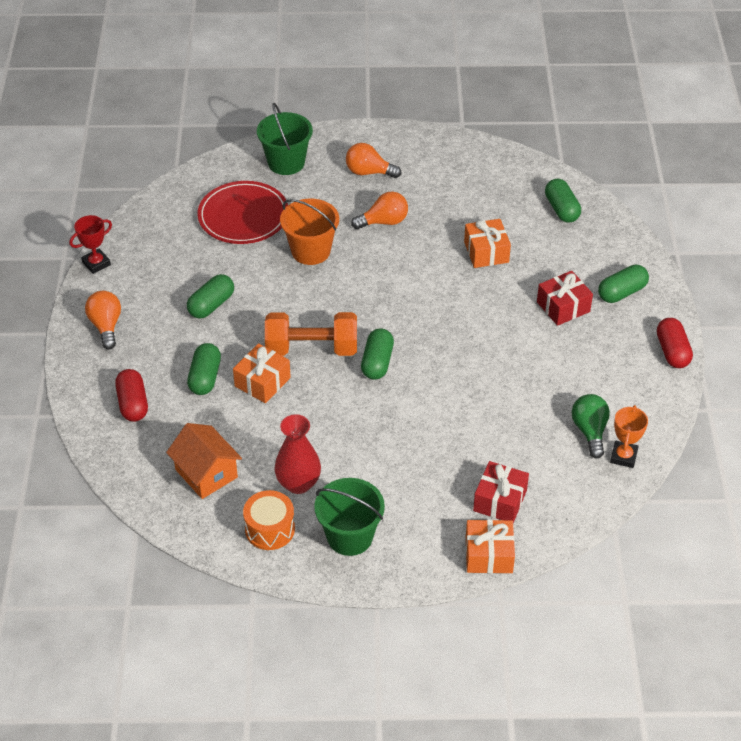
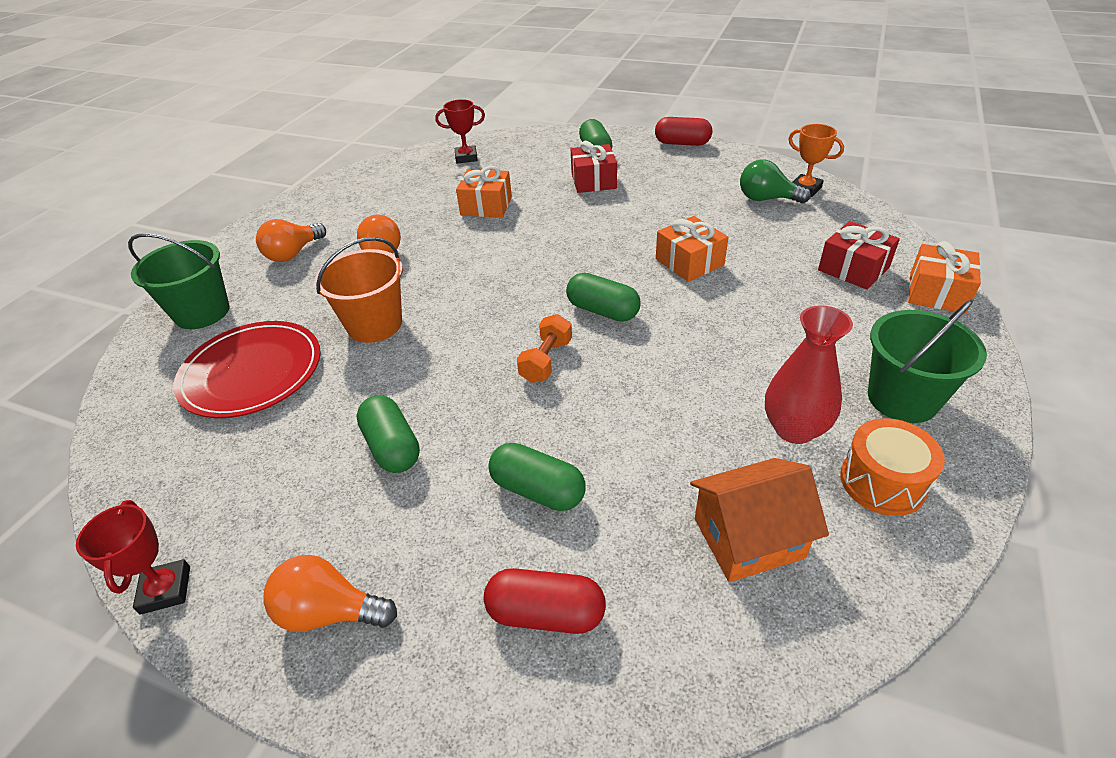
camera: 65 degrees left, 5 degrees down
(262, 382) = (581, 424): orange gift -> orange gift (689, 262)
(312, 348) = (546, 361): orange dumbbell -> orange dumbbell, size x0.56
(561, 209) = (466, 157): green capsule -> red trophy

